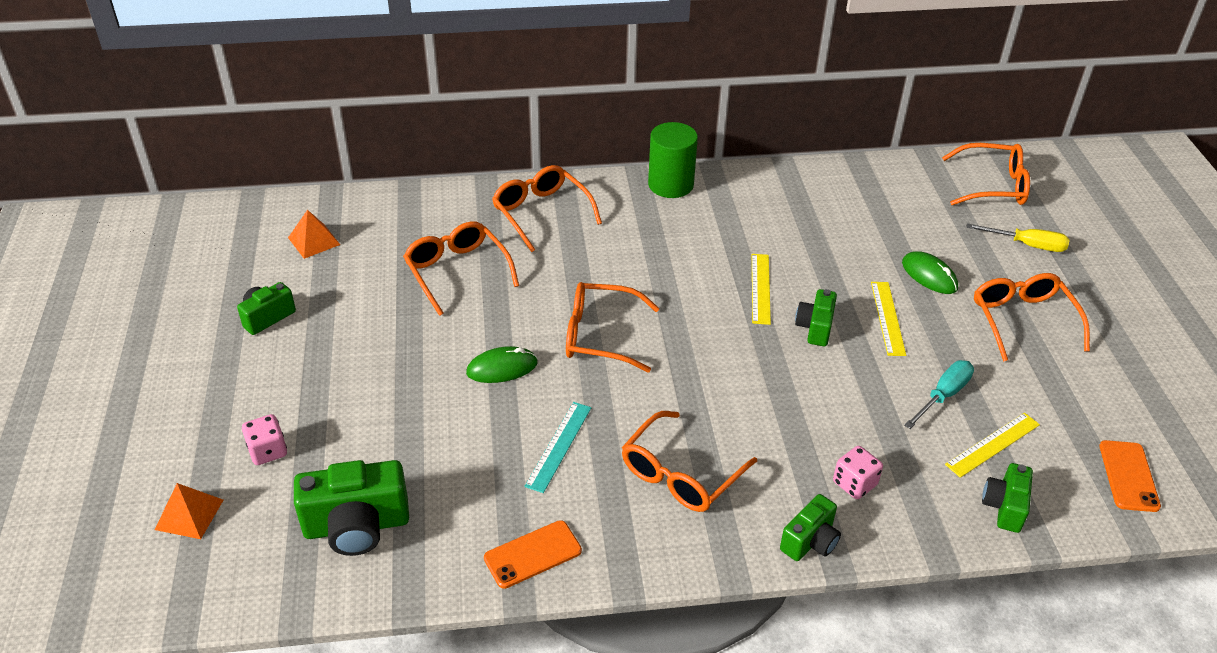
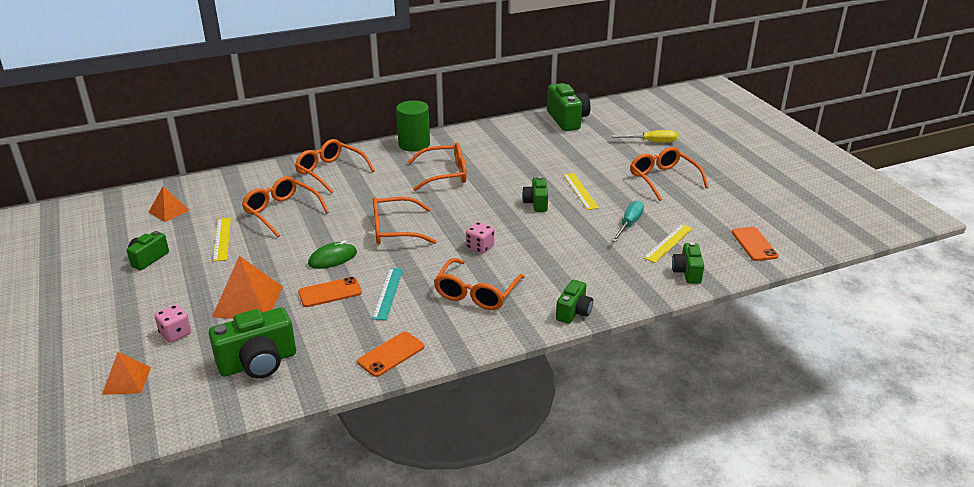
camera: 15 degrees left, 10 degrees down
(372, 418) = (248, 301): none -> orange pyramid
(482, 427) = (330, 292): none -> orange phone
(760, 288) = (493, 189): yellow ruler -> yellow ruler (222, 239)
(854, 483) = (591, 278): pink dice -> pink dice (480, 247)
(909, 178) = (567, 120): none -> green camera
(929, 276) = (598, 166): green mouse -> none
(993, 186) = (620, 116): orange glasses -> orange glasses (445, 174)

